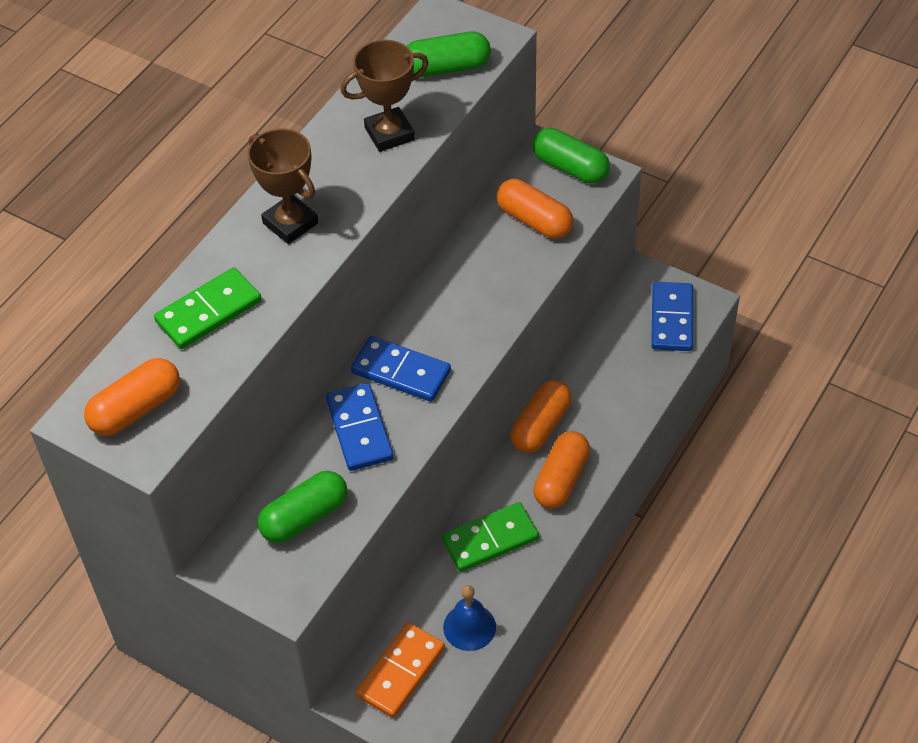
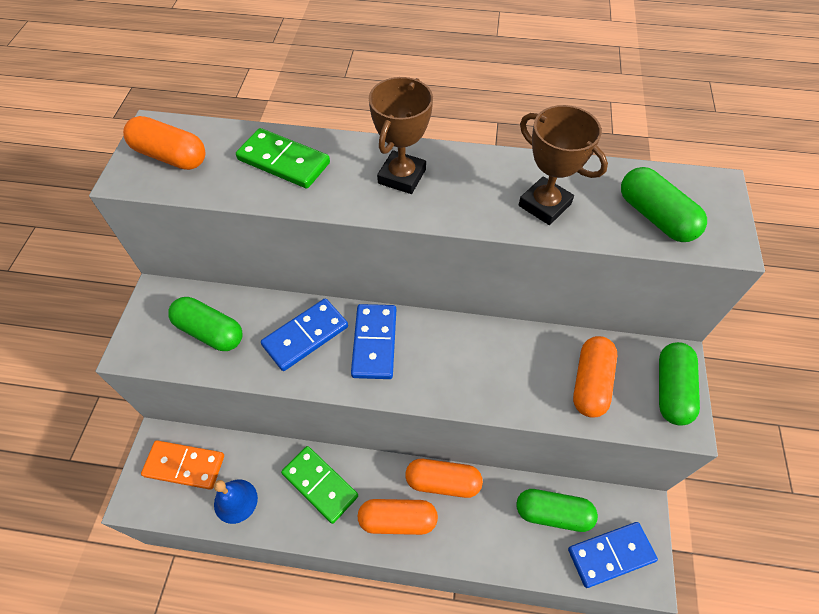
camera: 65 degrees right, 5 degrees up
(615, 347) = (553, 513): none -> green capsule

